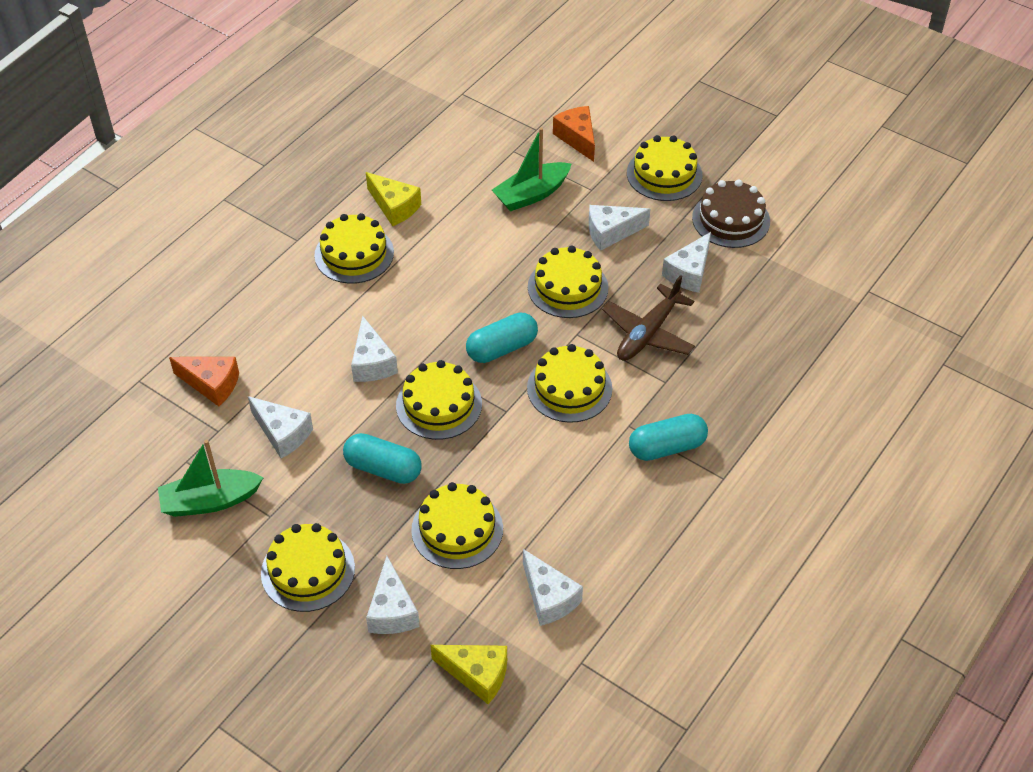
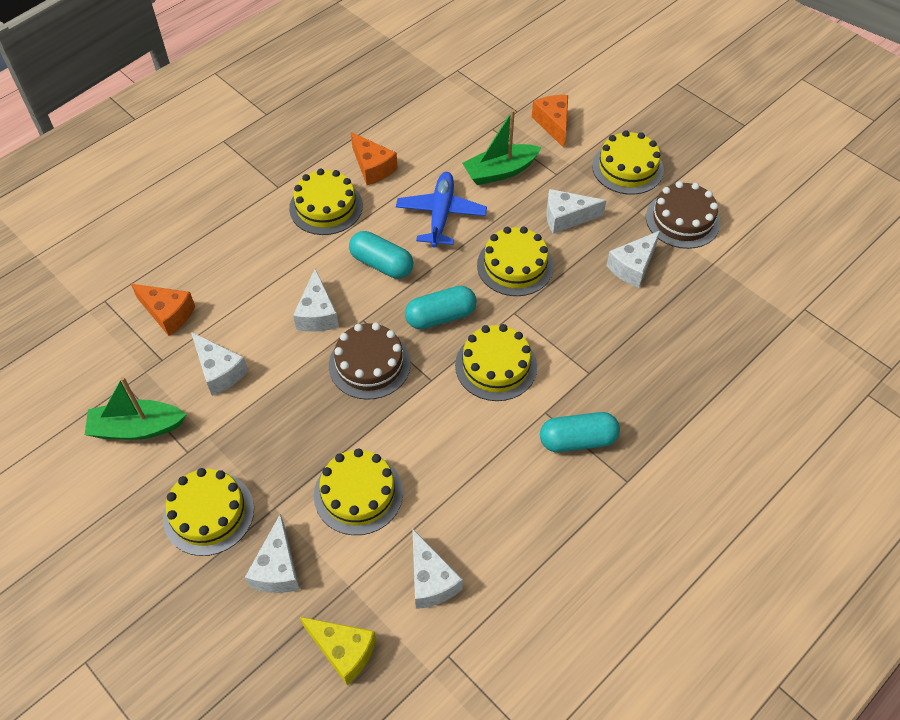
camera: 10 degrees right, 5 degrees up
(383, 468) = (303, 420): turquoise capsule -> turquoise capsule (381, 264)
(394, 207) = (372, 167): yellow cheese -> orange cheese
(439, 404) = (369, 364): yellow cake -> brown cake
(479, 246) = (441, 214): none -> blue plane
(648, 333) = (582, 321): brown plane -> none

